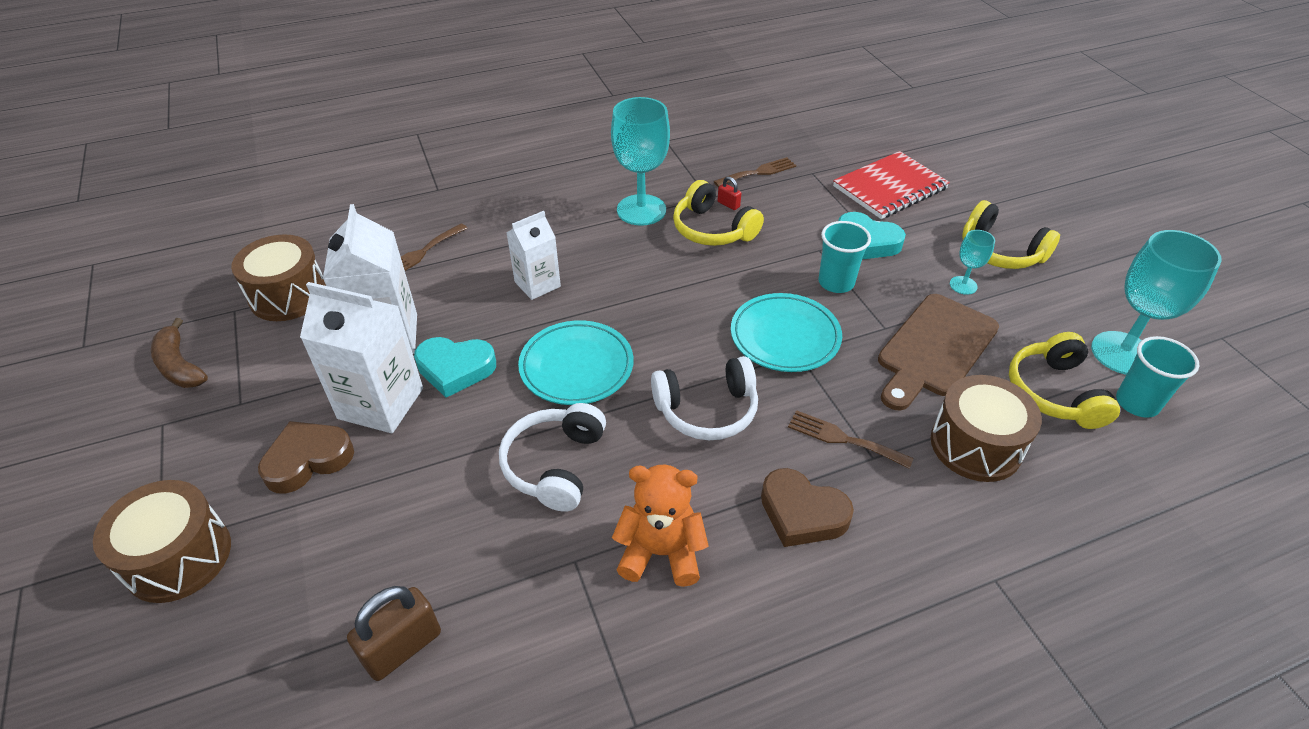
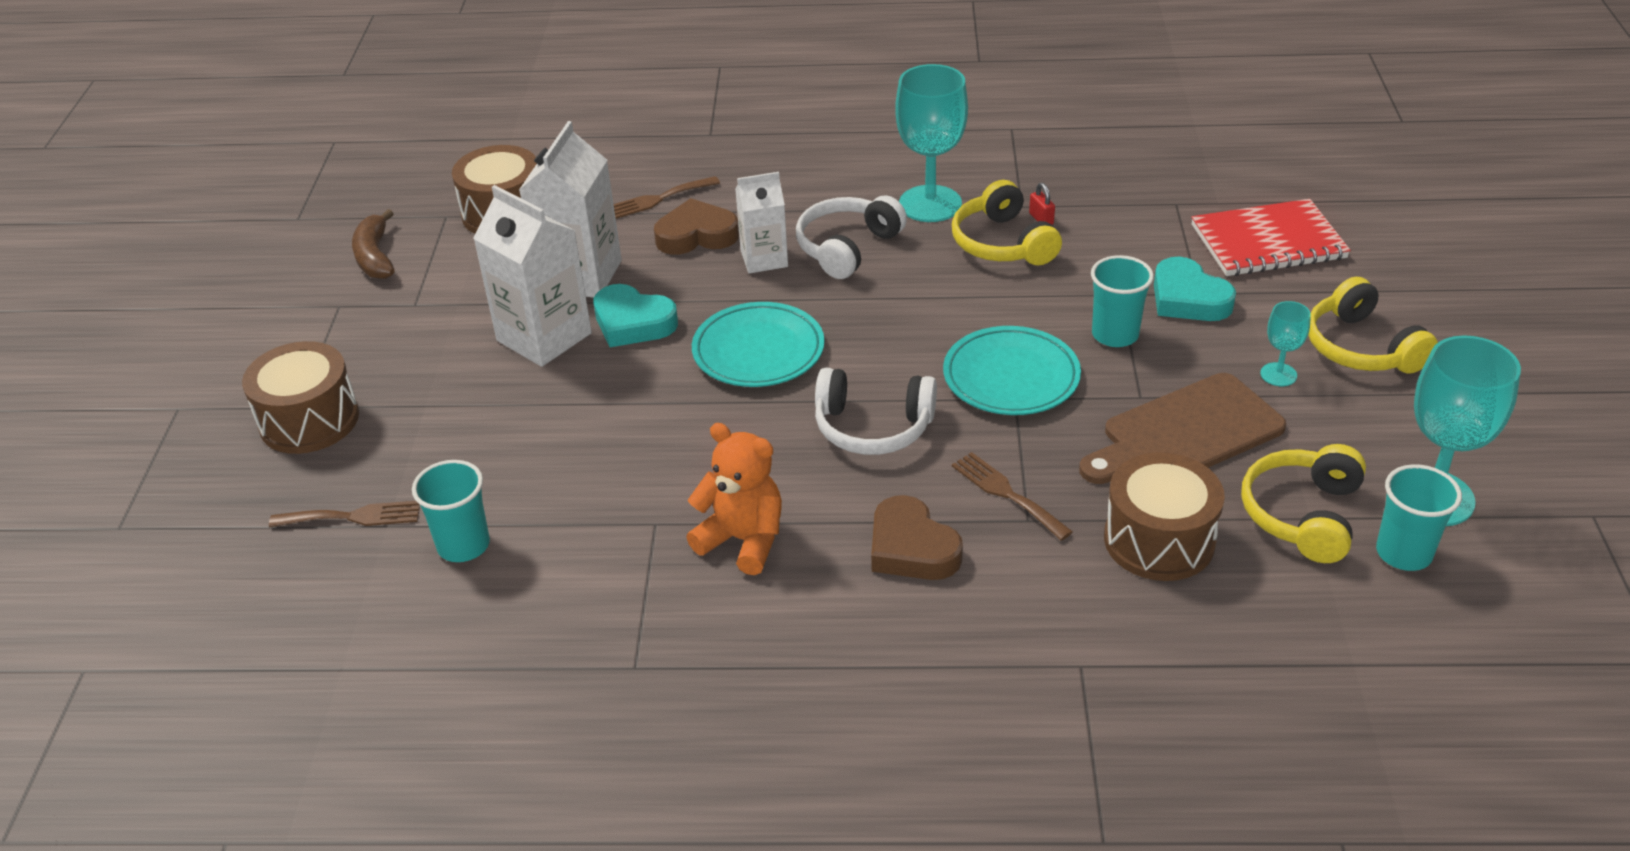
camera: 25 degrees right, 5 degrees down
(308, 460) = (453, 370): brown heart -> brown heart (696, 235)
(402, 647) = (463, 545): brown padlock -> turquoise cup
(555, 465) = (683, 436): white headphones -> white headphones (847, 248)
(758, 172) = (1105, 189): brown fork -> brown fork (353, 517)

